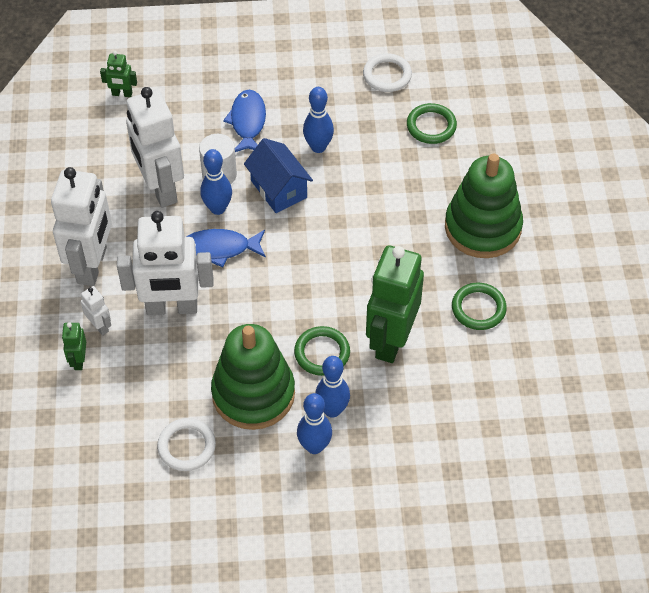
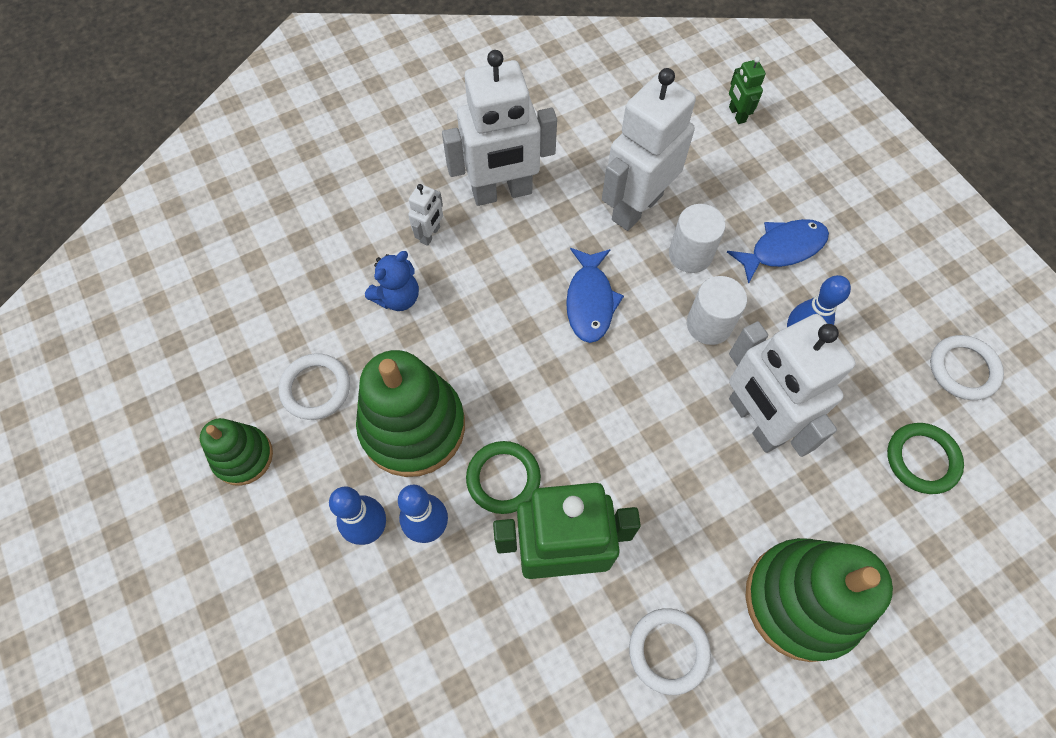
camera: 65 degrees right, 10 degrees up
(79, 360) = (379, 236): green robot -> none
(142, 367) = (398, 297): none -> blue teddy bear
(172, 307) = (487, 290): white robot -> white robot (755, 421)
(215, 512) = (243, 456): none -> green stacking toy
(218, 208) = (643, 274): blue bowling pin -> none
(220, 248) = (590, 301): blue fish -> blue fish turned 150 degrees counterclockwise
(279, 189) = (709, 324): blue house -> white cylinder
(478, 308) = (668, 651): green ring -> white ring

